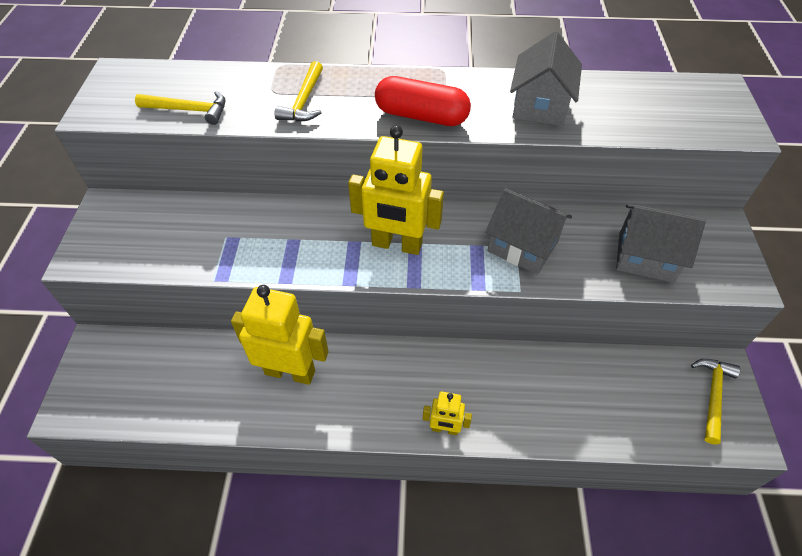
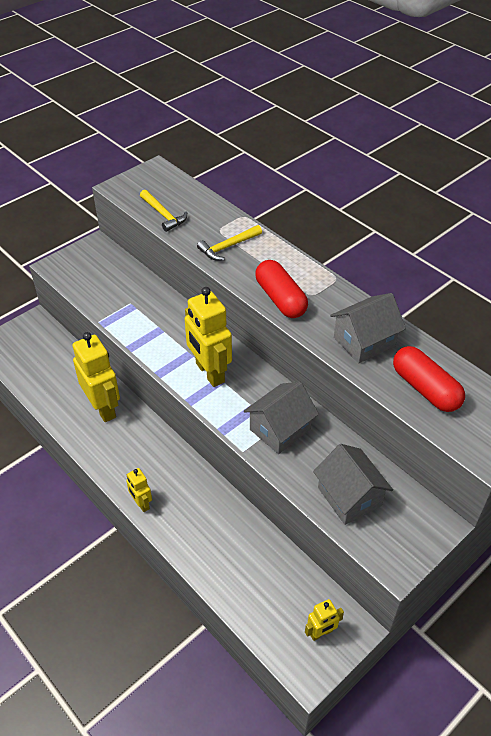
camera: 45 degrees right, 5 degrees down
(522, 246) = (280, 429): grey house -> grey house turned 60 degrees clockwise
(635, 111) = (425, 389): none -> red capsule
(712, 396) = (321, 633): yellow hammer -> yellow robot

